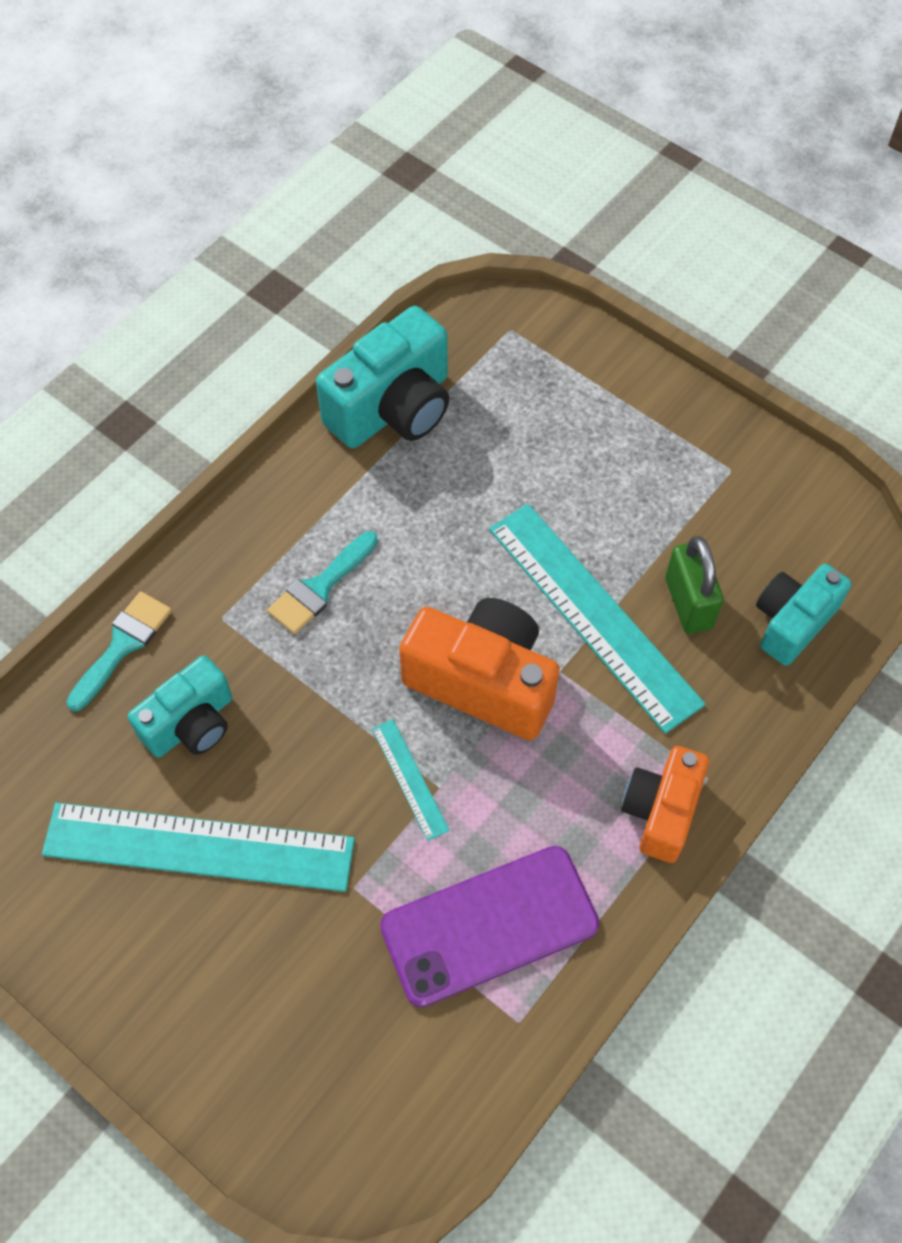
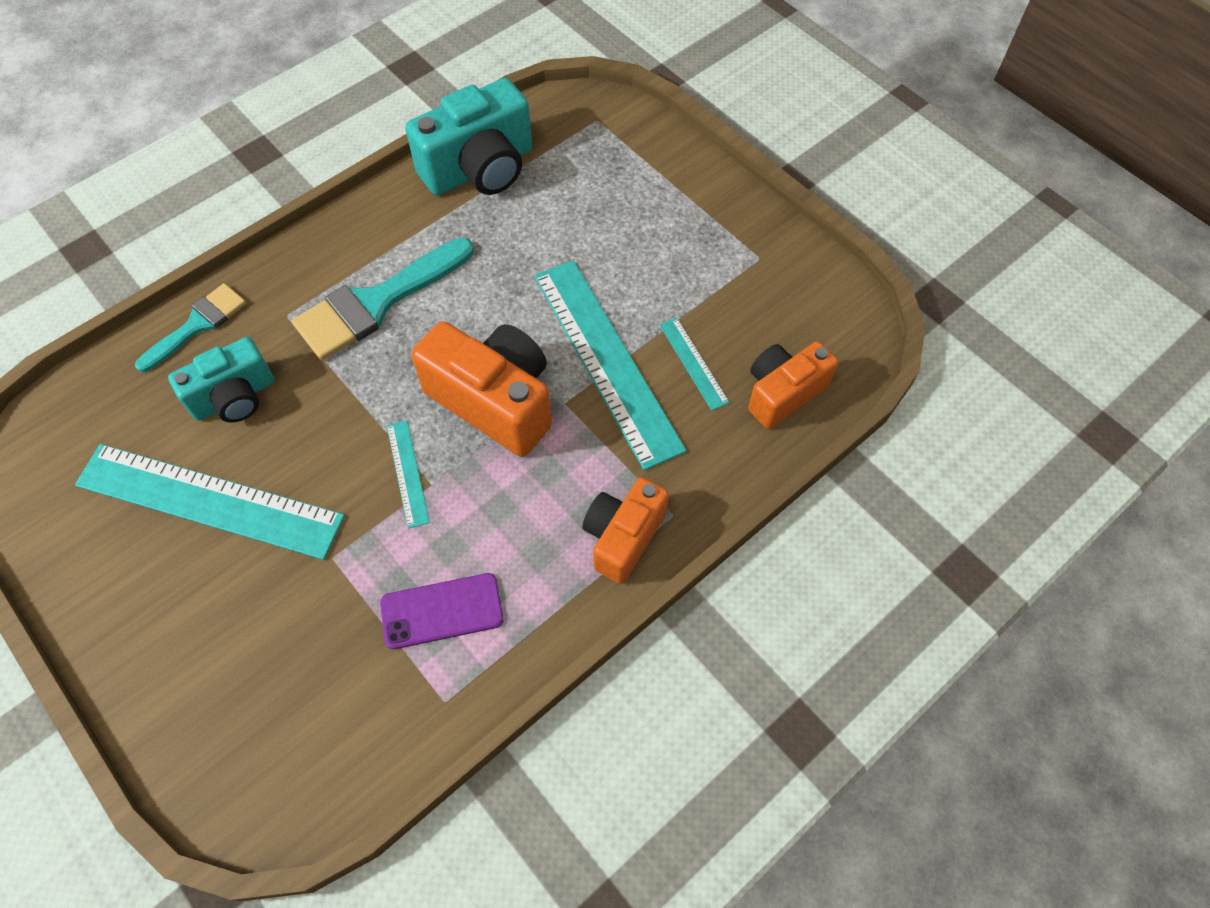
camera: 10 degrees right, 0 degrees up
(320, 587) = (376, 303): turquoise brush -> turquoise brush, size x1.64
(489, 925) = (442, 611): purple phone -> purple phone, size x0.63
(688, 603) = (693, 363): green padlock -> turquoise ruler
(792, 622) = (783, 393): turquoise camera -> orange camera

